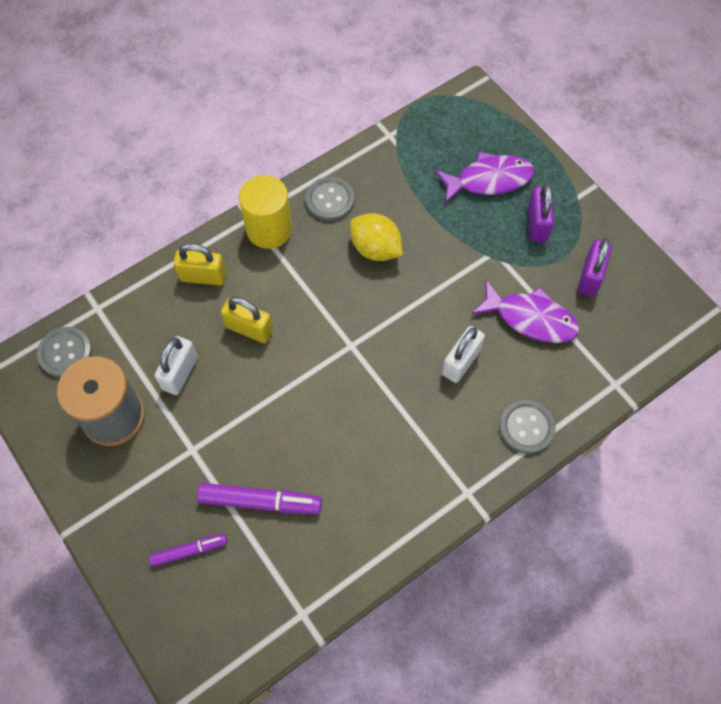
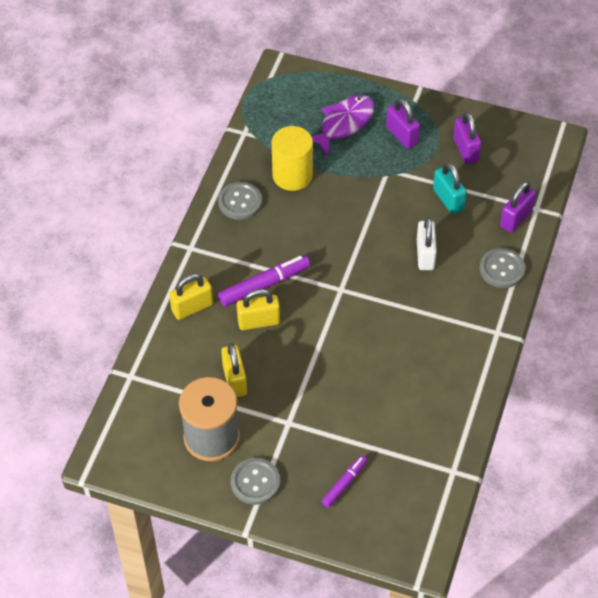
camera: 35 degrees left, 10 degrees down
(65, 353) = (135, 419): grey button -> grey button (255, 482)
(180, 373) = (234, 380): white padlock -> yellow padlock
(260, 501) = (365, 423): purple marker -> purple marker (264, 285)
(269, 229) = (212, 247): yellow cylinder -> yellow cylinder (292, 175)
(375, 249) = (302, 216): yellow lemon -> none
(530, 318) = (448, 199): purple fish -> turquoise padlock
(584, 381) = (516, 218): none -> purple padlock

